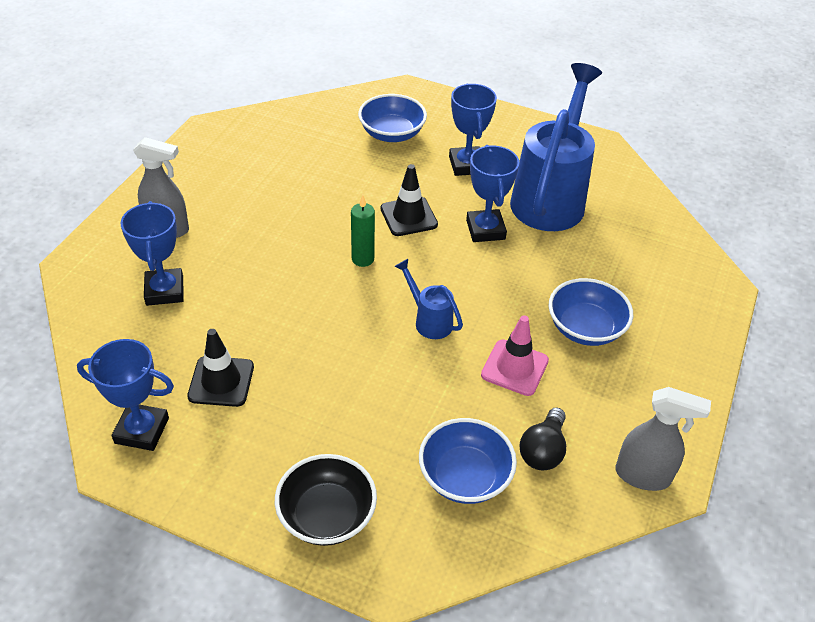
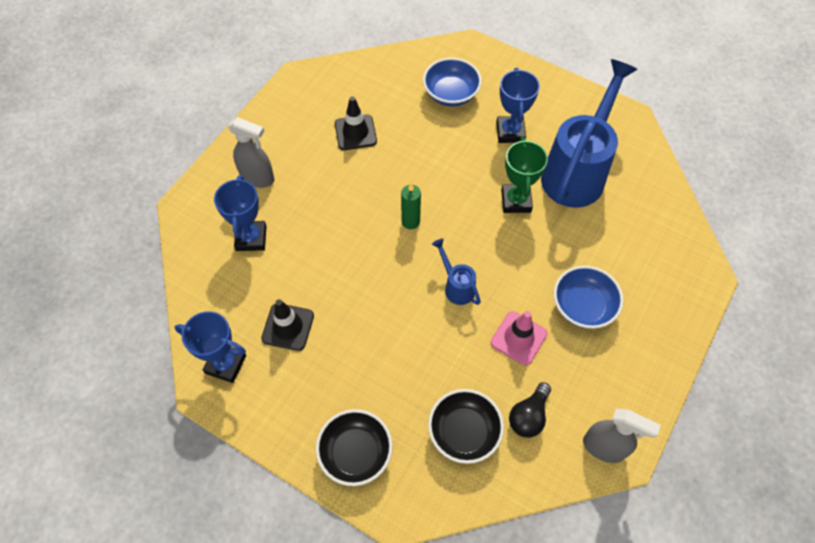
camera: 10 degrees right, 15 degrees up
(408, 216) = (453, 182): black traffic cone -> black traffic cone (355, 132)
(464, 477) = (464, 432): blue bowl -> black bowl
(485, 230) = (516, 201): blue trophy -> green trophy

